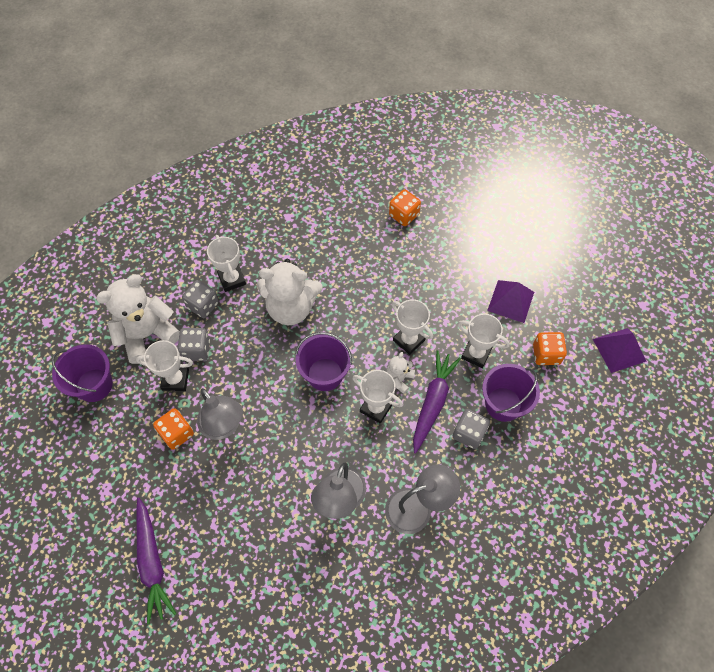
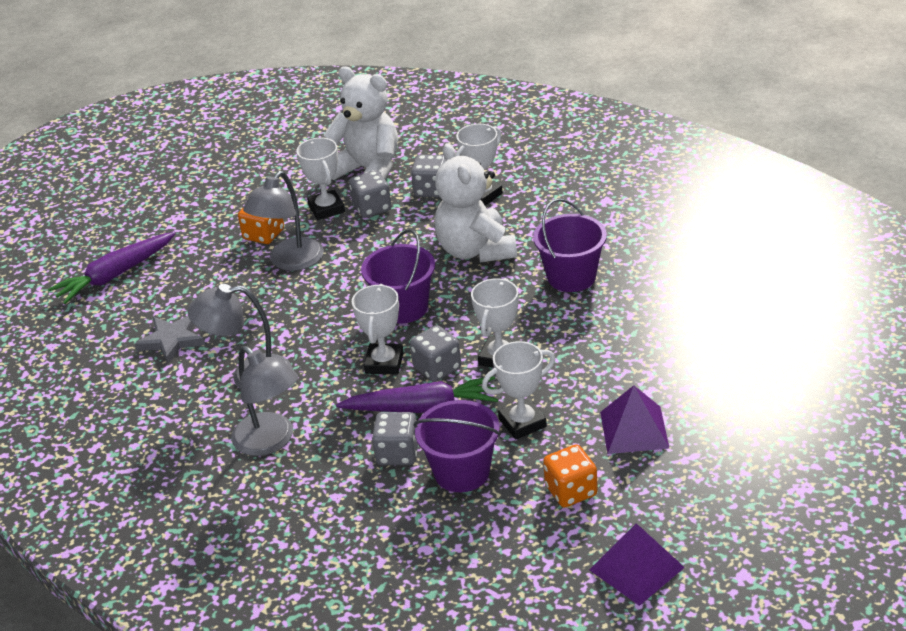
camera: 70 degrees right, 25 degrees down
(94, 385) = (287, 163): purple bucket -> purple bucket (571, 277)
(266, 541) = (172, 340): none -> grey star
(399, 379) = (437, 368): white teddy bear -> grey dice
(404, 215) = (694, 288): orange dice -> none
(476, 354) = (522, 423): white trophy -> white trophy turned 60 degrees clockwise

